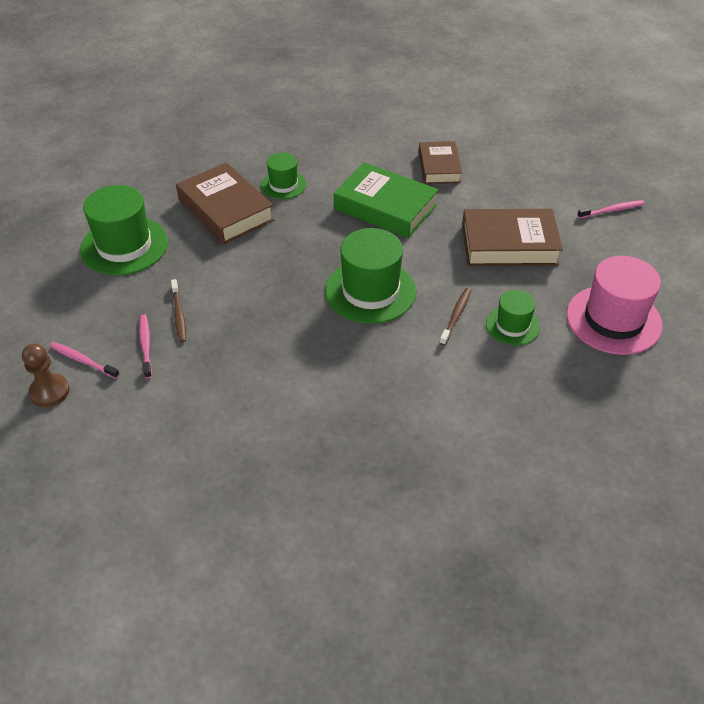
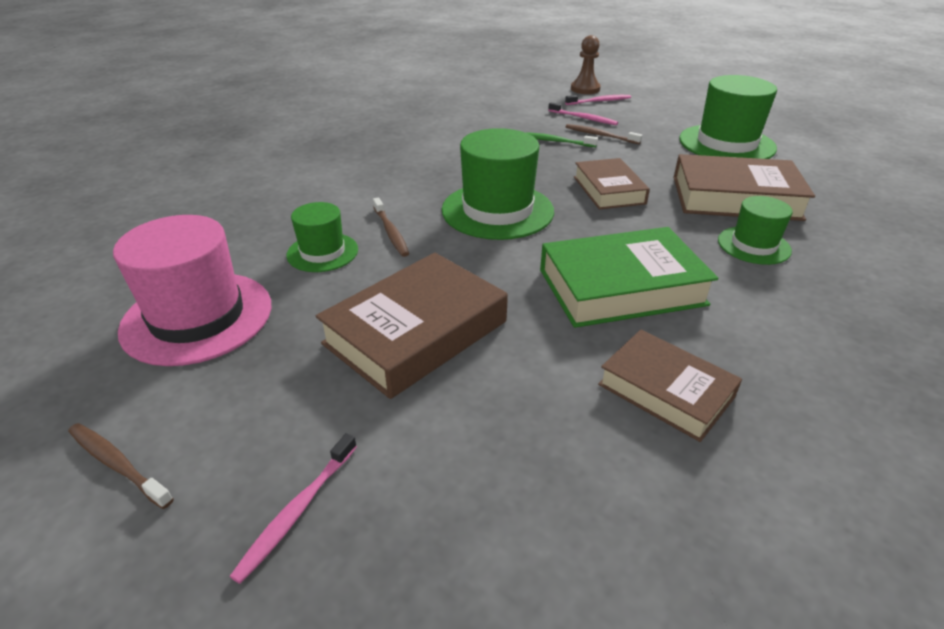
camera: 135 degrees right, 10 degrees down
(222, 332) = (554, 141): none -> green toothbrush
(279, 261) = (609, 190): none -> brown book
(674, 262) = (117, 464): none -> brown toothbrush

